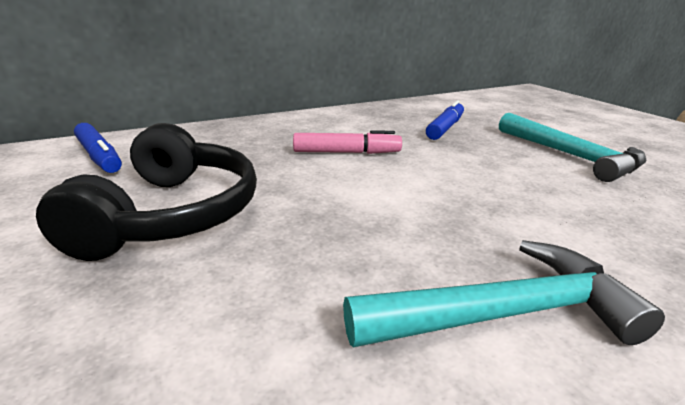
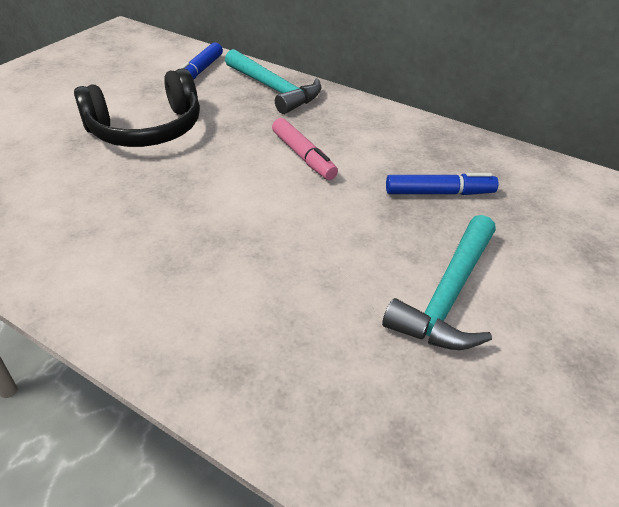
camera: 60 degrees right, 15 degrees up
(505, 313) = (114, 277): turquoise hammer -> turquoise hammer (274, 89)

